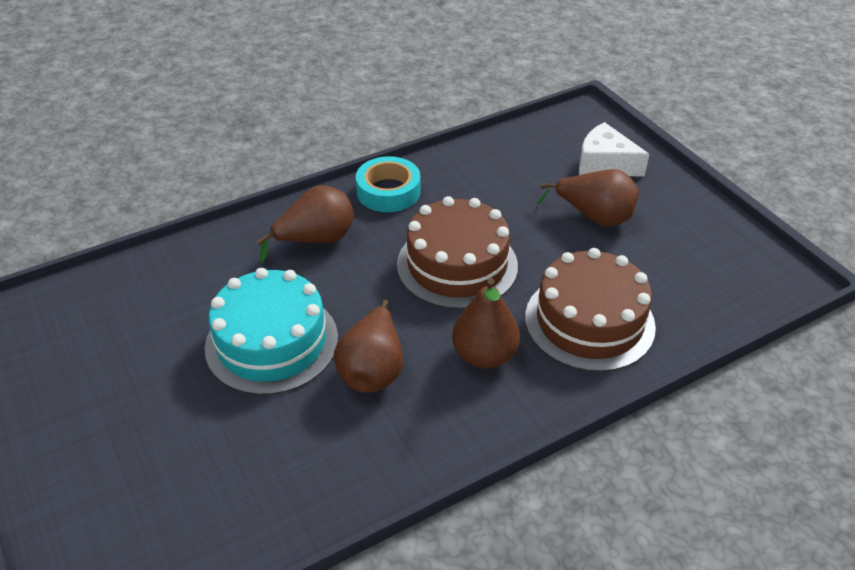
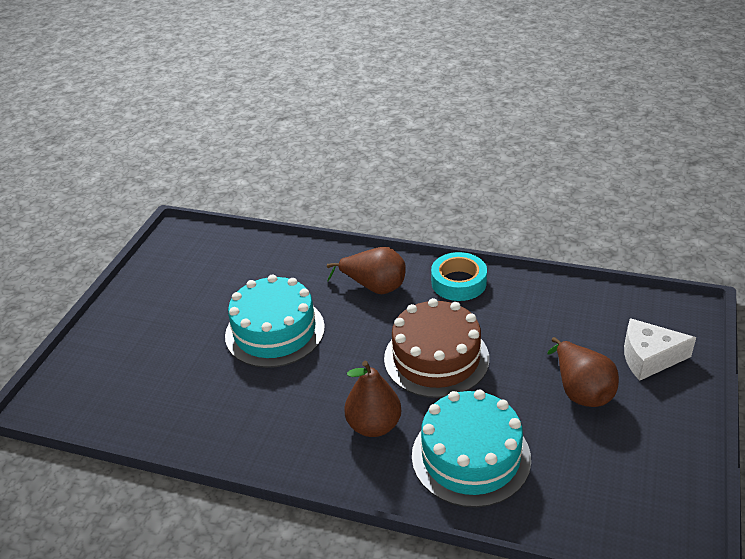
camera: 50 degrees right, 5 degrees down
(372, 369) = (303, 385): brown pear -> none
(589, 321) = (470, 456): brown cake -> turquoise cake
(605, 164) = (649, 358): white cheese -> white cheese turned 75 degrees counterclockwise

